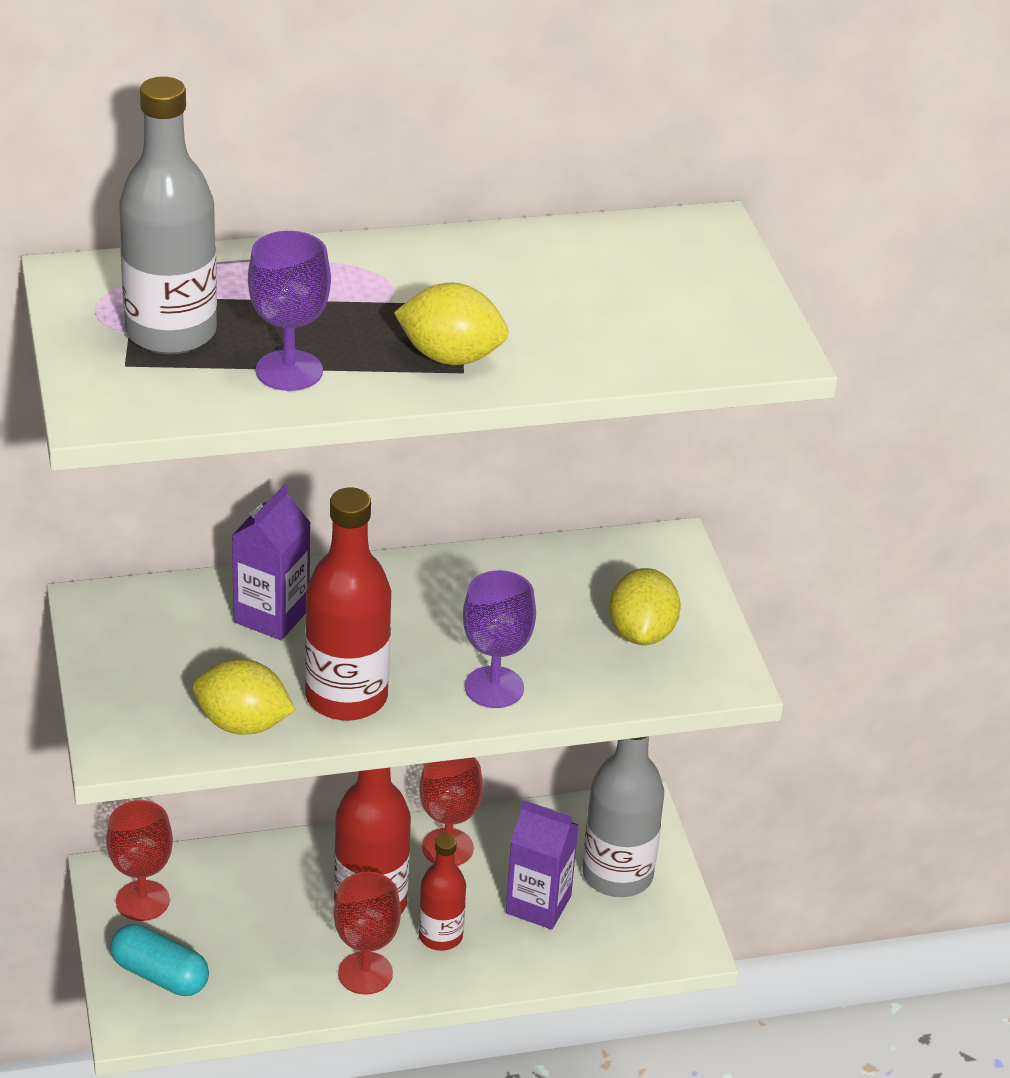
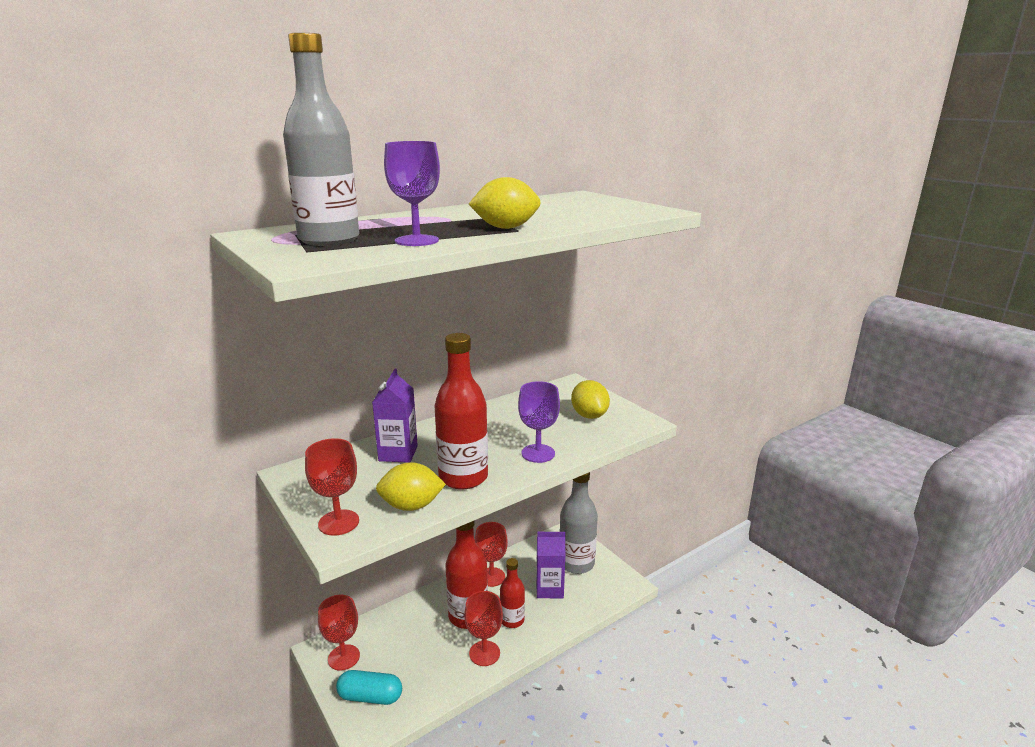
camera: 20 degrees left, 15 degrees down
(129, 719) = (338, 522): none -> red goblet

